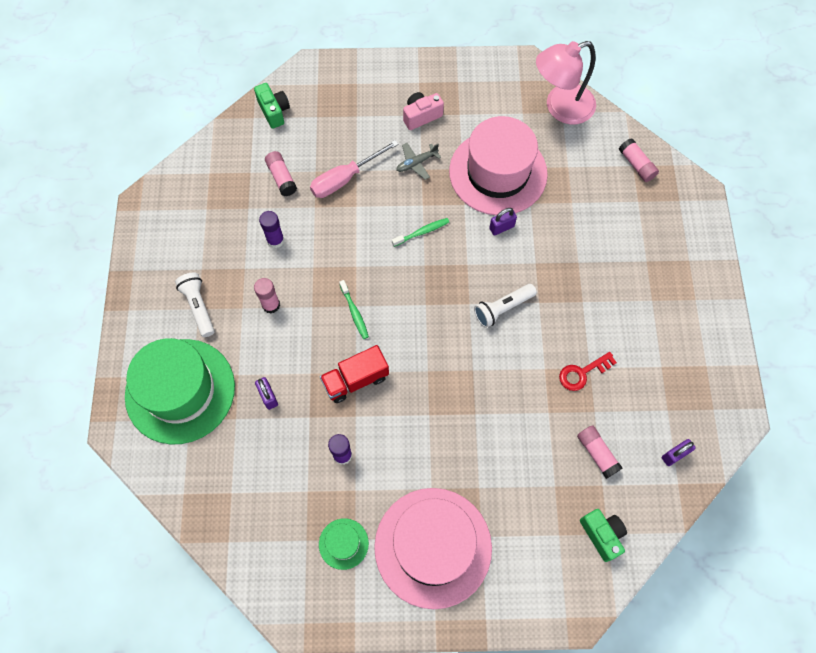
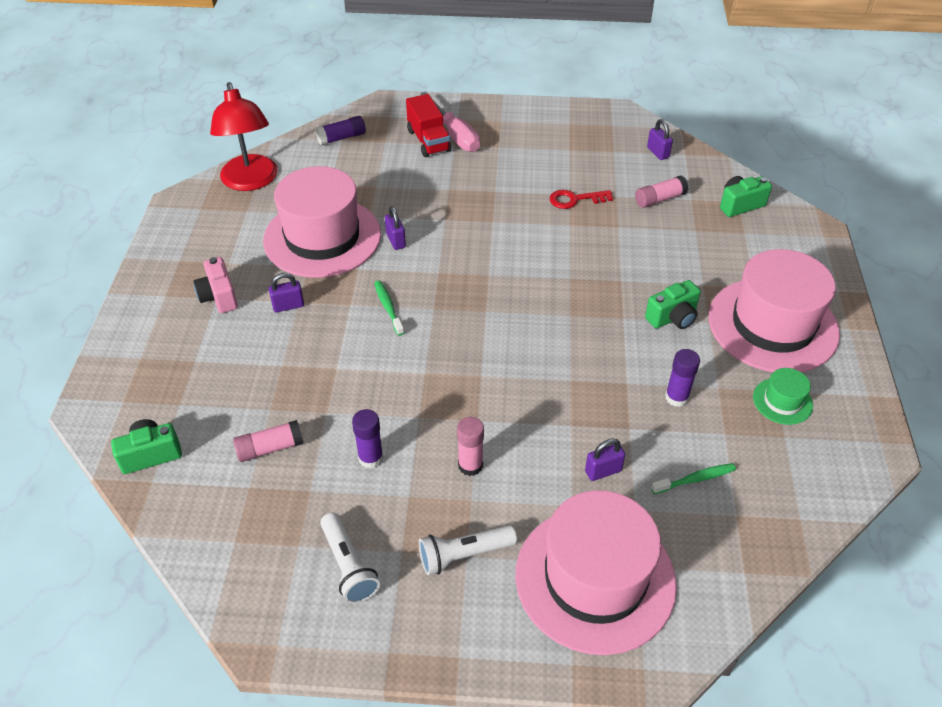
camera: 85 degrees left, 20 degrees down
(180, 391) = (595, 578): green hat -> pink hat
(345, 179) = (291, 377): pink screwdriver -> pink screwdriver (455, 135)
(354, 312) = (490, 377): green toothbrush -> green toothbrush (695, 479)
(355, 380) = (580, 380): red truck -> red truck (428, 141)
(416, 163) = (288, 306): grey plane -> purple padlock
(433, 457) = (672, 317): none -> green camera
(503, 308) = (497, 249): white flashlight -> white flashlight (348, 565)
(560, 108) = (251, 181): pink lamp -> red lamp
(582, 373) = (575, 199): red key -> red key turned 105 degrees clockwise
(636, 165) = (341, 138): pink glue stick -> purple glue stick

